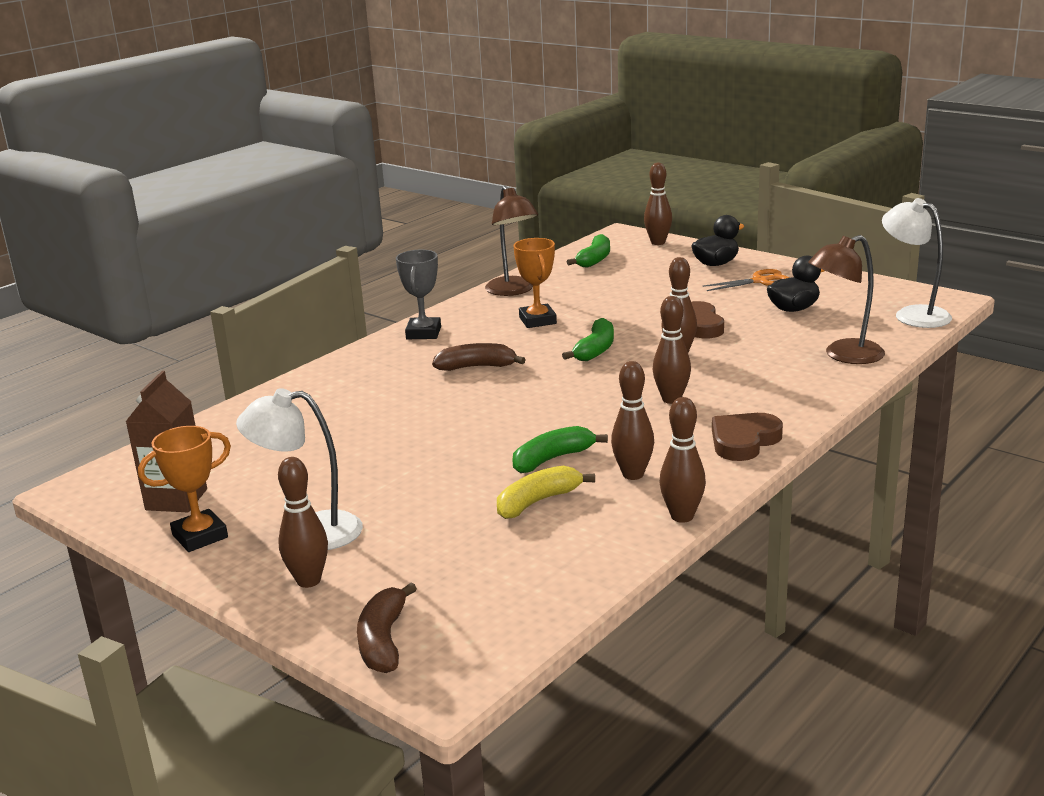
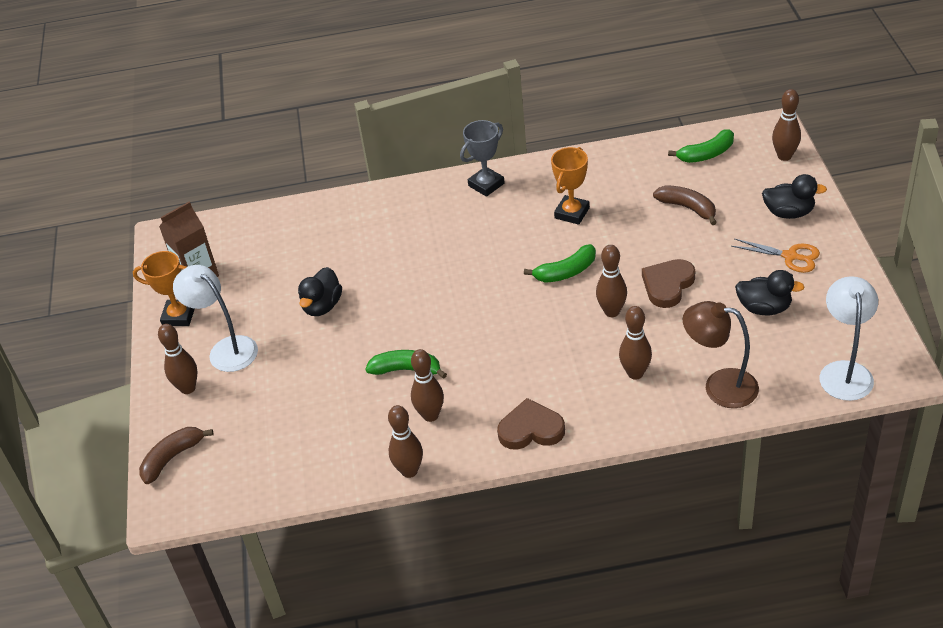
camera: 45 degrees right, 20 degrees up
(379, 459) = (322, 306): none -> black duck
(476, 367) = (473, 245): brown banana -> brown banana (687, 208)
(513, 291) = (600, 165): brown lamp -> none
(537, 502) = (354, 403): yellow banana -> none
(671, 399) = (543, 358): brown bowling pin -> brown bowling pin (635, 373)

